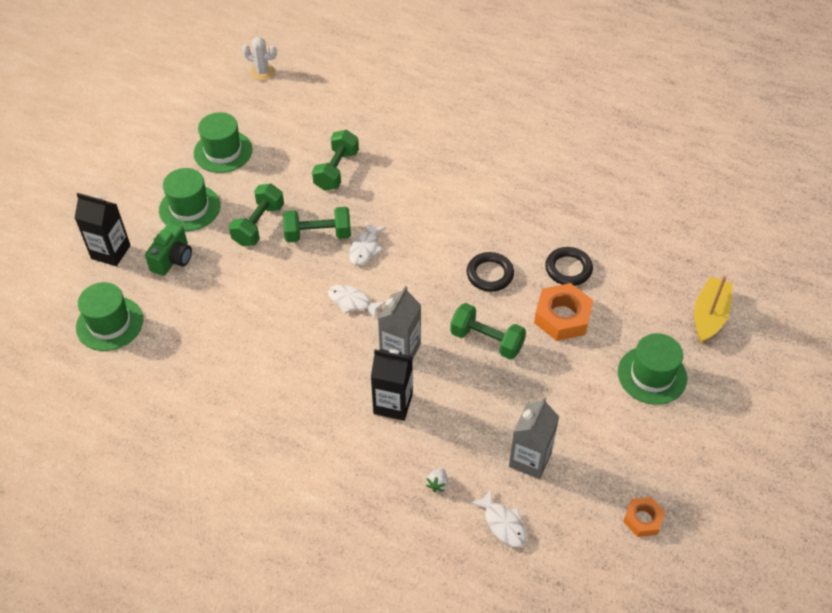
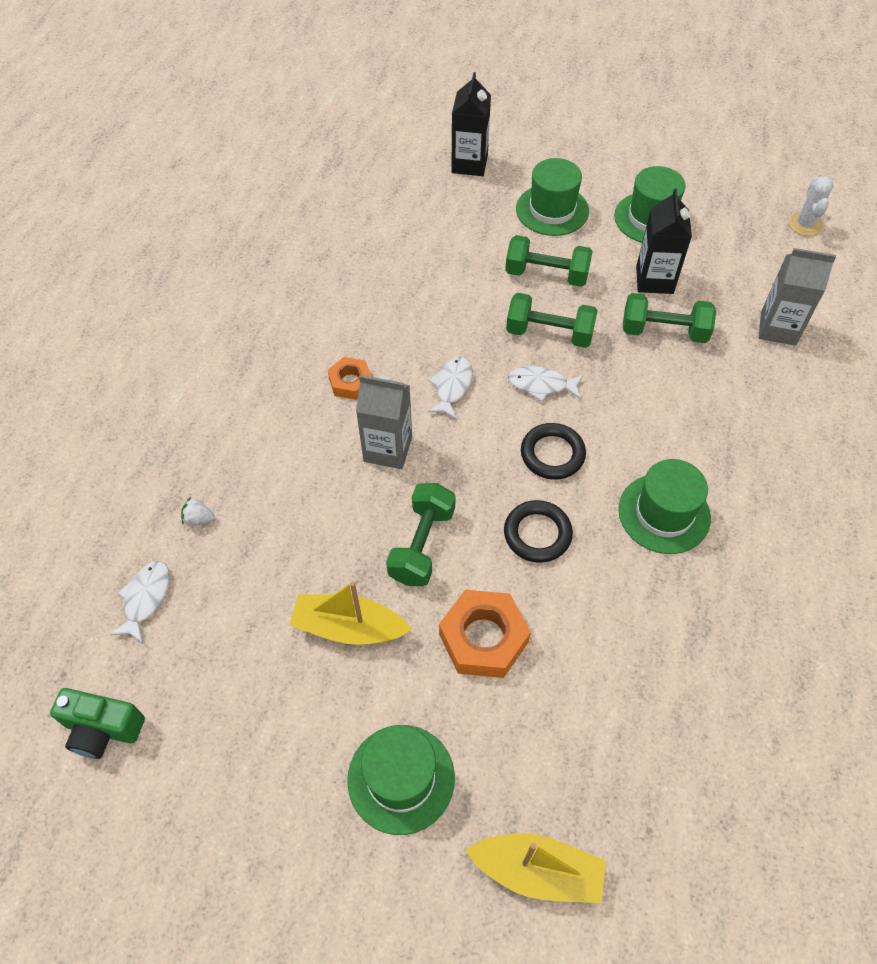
camera: 80 degrees right, 5 degrees up
(109, 323) = (375, 187): green hat -> green hat (664, 513)
(173, 259) = (473, 214): green camera -> green camera (103, 729)
(318, 234) = (549, 333): green dumbbell -> green dumbbell turned 60 degrees counterclockwise
(393, 404) = (307, 454): black carton -> black carton (654, 280)
(502, 523) = (146, 598): white fish -> white fish turned 150 degrees clockwise
(530, 459) = (240, 620): grey carton -> grey carton (778, 328)
(544, 392) = (349, 627): none -> yellow boat
(568, 269) = (576, 638): black ring -> black ring (552, 454)
(643, 519) = (155, 778): orange nut -> orange nut (350, 382)

